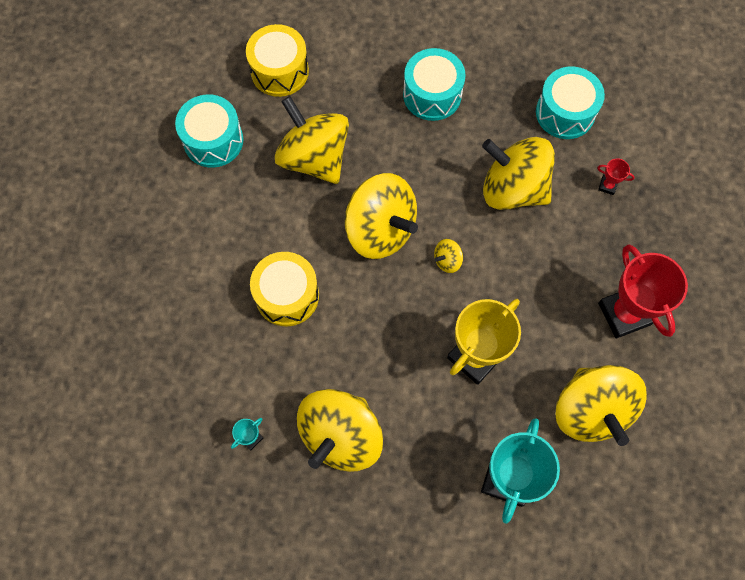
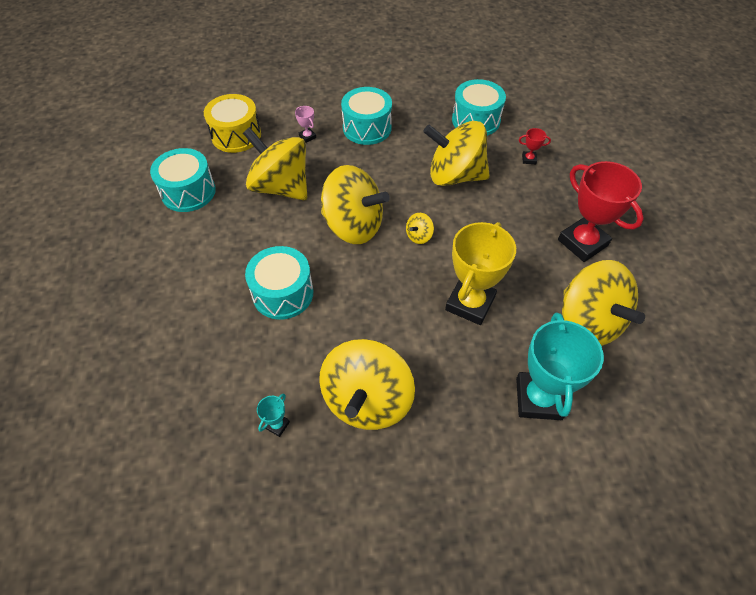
camera: 15 degrees left, 15 degrees down
(287, 295) = (283, 293): yellow drum -> turquoise drum
(360, 92) = (307, 137): none -> pink trophy

